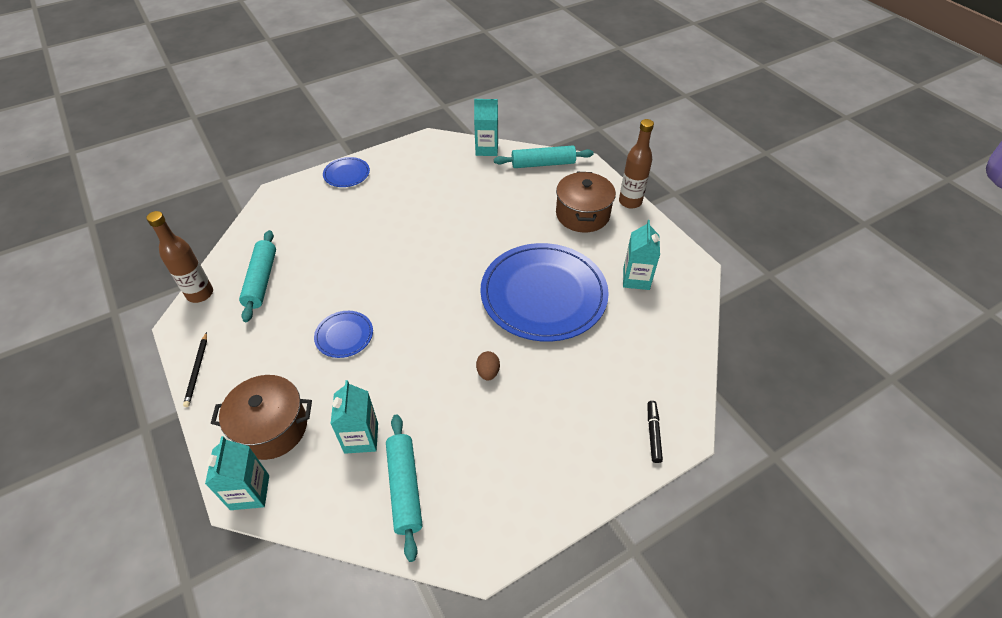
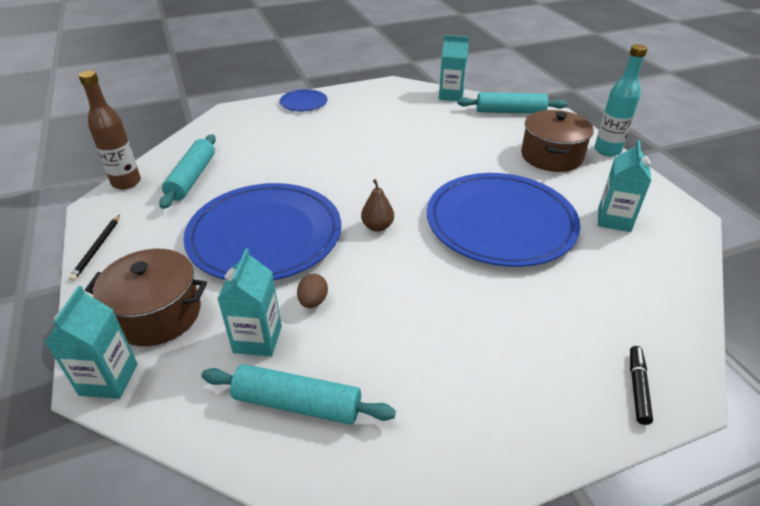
camera: 10 degrees right, 10 degrees down
(344, 335) = (265, 235): blue plate -> blue plate, size x2.30
(405, 488) = (297, 403): turquoise rolling pin -> turquoise rolling pin turned 75 degrees counterclockwise
(440, 313) = (377, 226): none -> brown pear
(488, 372) = (424, 291): brown egg -> brown egg (313, 301)
(630, 202) = (607, 150): brown bottle -> turquoise bottle

